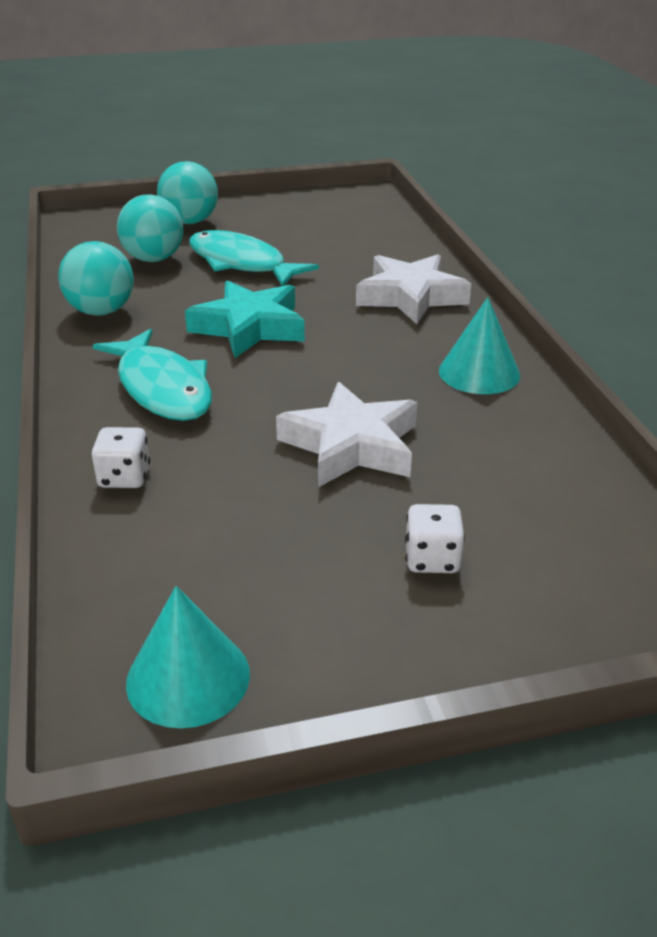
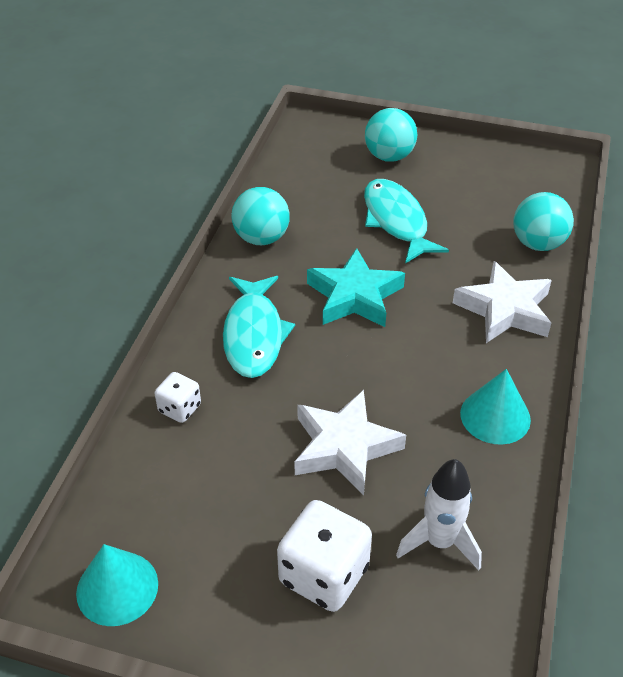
camera: 30 degrees right, 10 degrees up
(154, 259) = (334, 192): turquoise ball -> turquoise ball (538, 244)
(432, 559) = (324, 574): white dice -> white dice, size x1.82
(524, 485) = (440, 542): none -> white rocket

